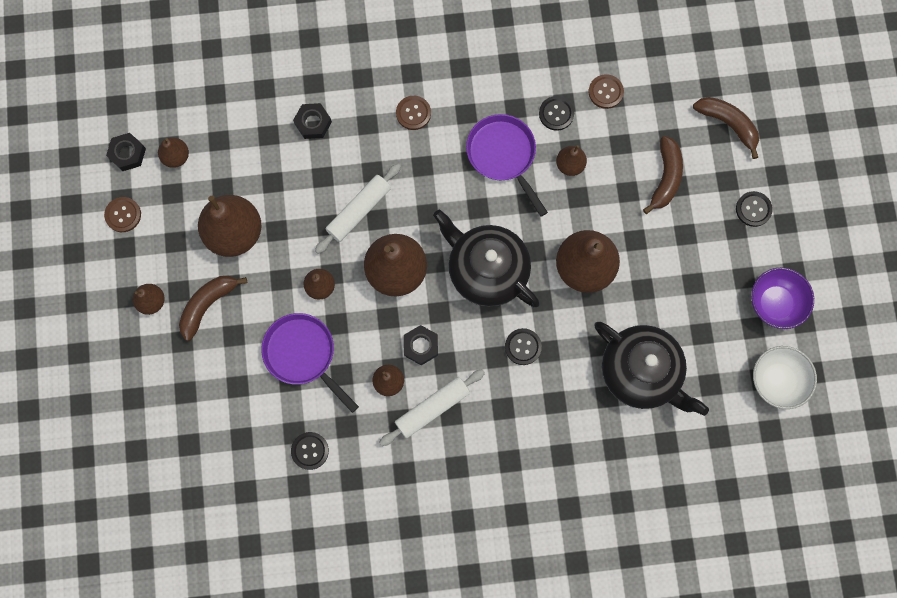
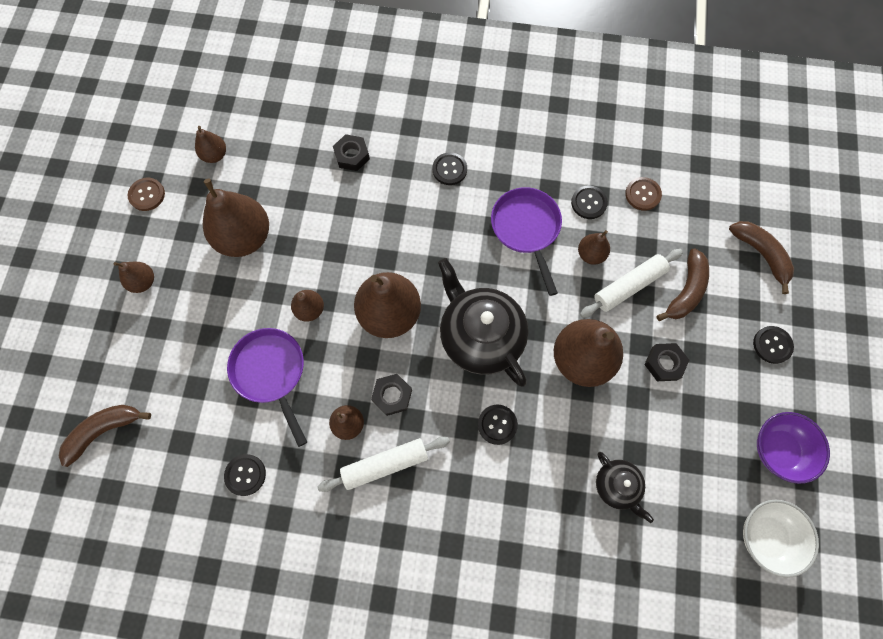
camera: 15 degrees right, 5 degrees down
(127, 154) = (171, 142): black nut -> black nut (664, 363)
(208, 305) = (195, 299): brown banana -> brown banana (104, 431)
(359, 211) = (370, 246): white rolling pin -> white rolling pin (629, 286)
(413, 113) = (449, 169): brown button -> black button
(641, 372) = (617, 486): black teapot -> black teapot, size x0.52

